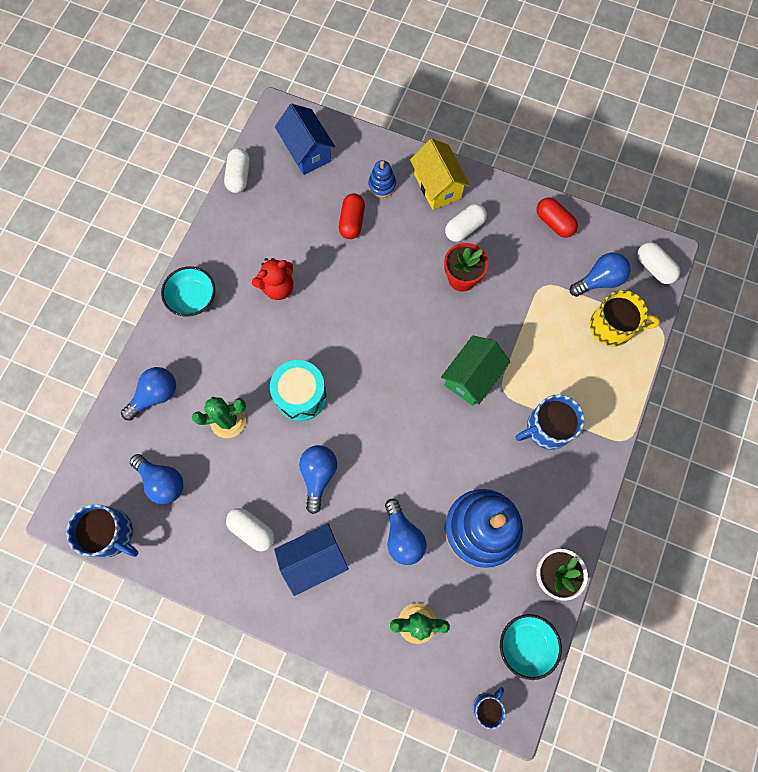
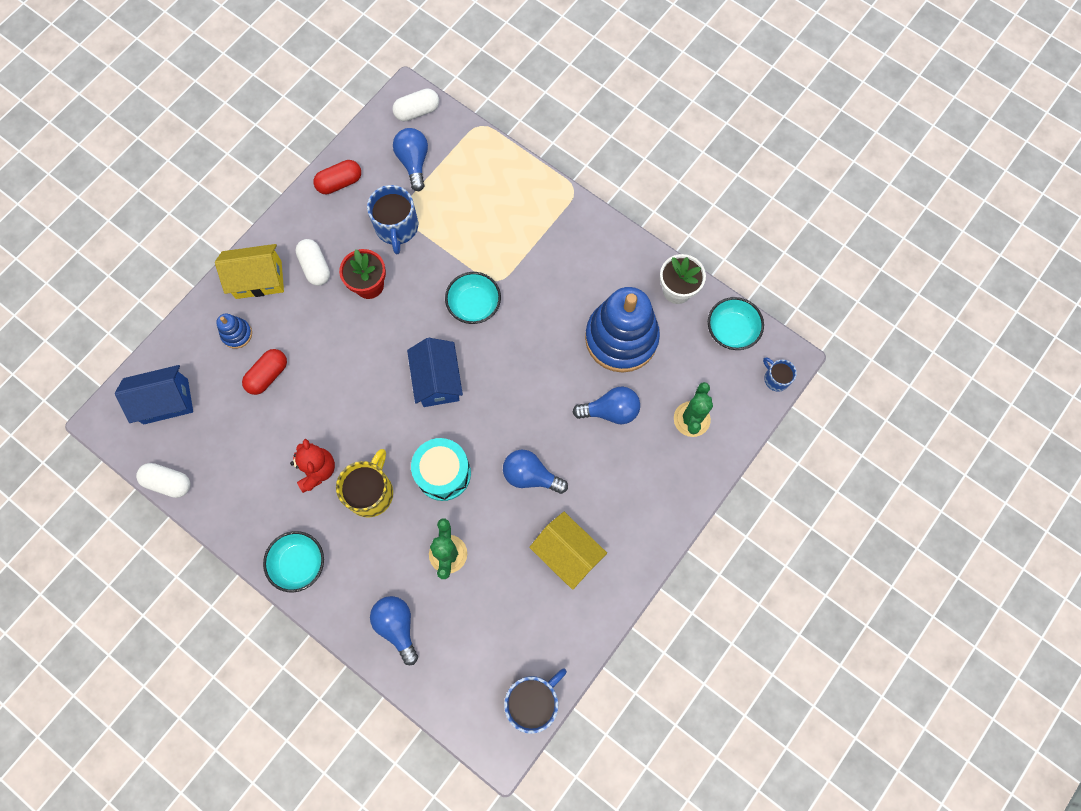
camera: 75 degrees left, 0 degrees up
(162, 481) = (493, 636): blue light bulb -> none
(252, 530) = (567, 553): white capsule -> yellow house
(314, 559) = (611, 499): blue house -> blue house (437, 380)
(352, 222) = (268, 375): red capsule -> red capsule turned 75 degrees counterclockwise
(472, 377) = (474, 305): green house -> turquoise bowl
(547, 428) = (543, 253): blue mug -> blue mug (396, 227)
(612, 327) = (464, 166): yellow mug -> yellow mug (370, 492)

